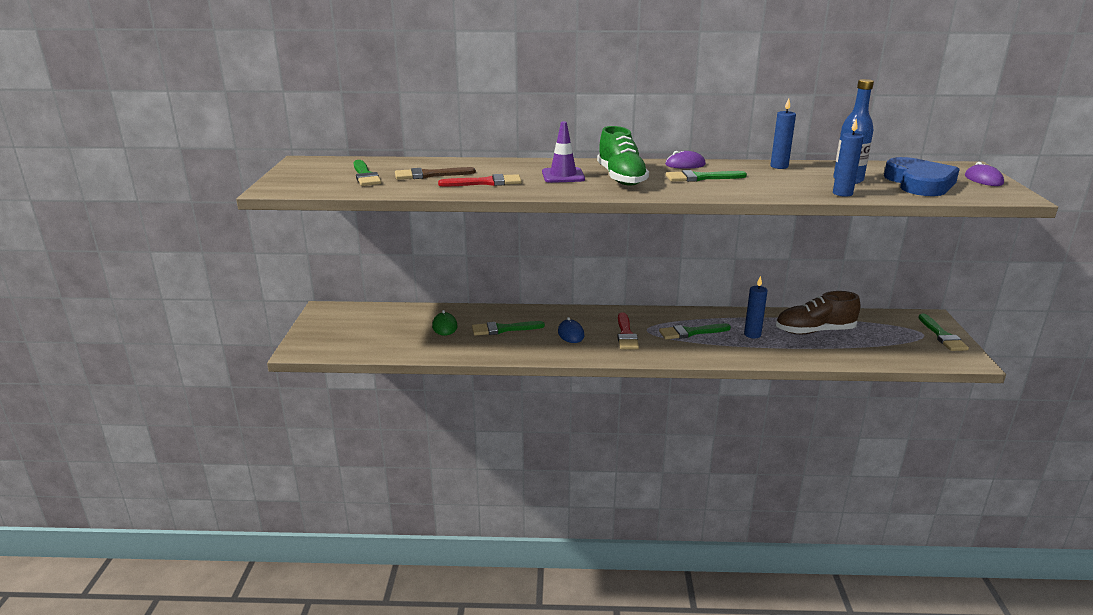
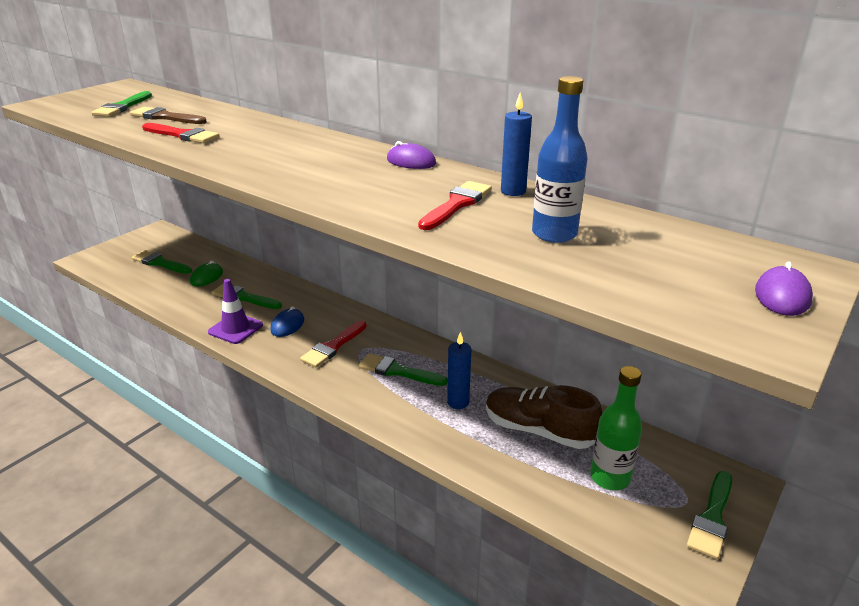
camera: 35 degrees right, 5 degrees up
(563, 176) = (262, 144): purple traffic cone -> purple traffic cone (235, 329)
(621, 178) = (305, 160): green shoe -> none
(701, 178) = (384, 182): green brush -> green brush (160, 263)
(770, 179) = (457, 204): none -> red brush
(842, 193) = (495, 250): blue candle -> none
(878, 338) = (610, 477): none -> green bottle
(919, 183) = (651, 269): blue heart -> none

